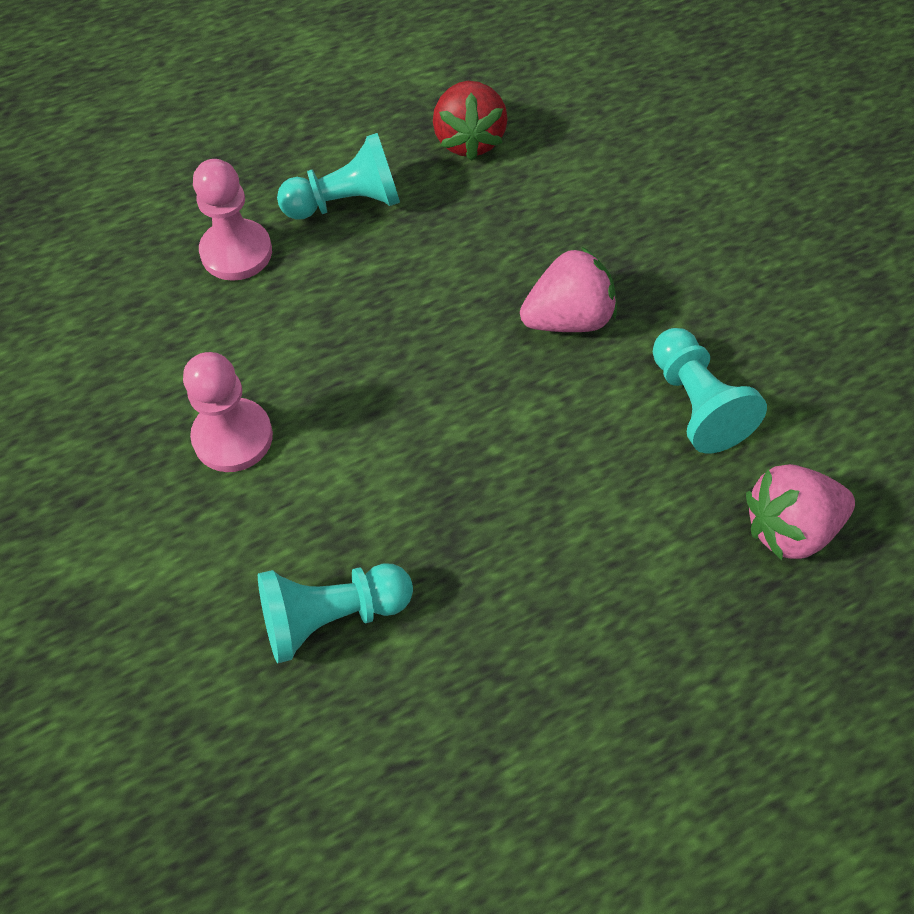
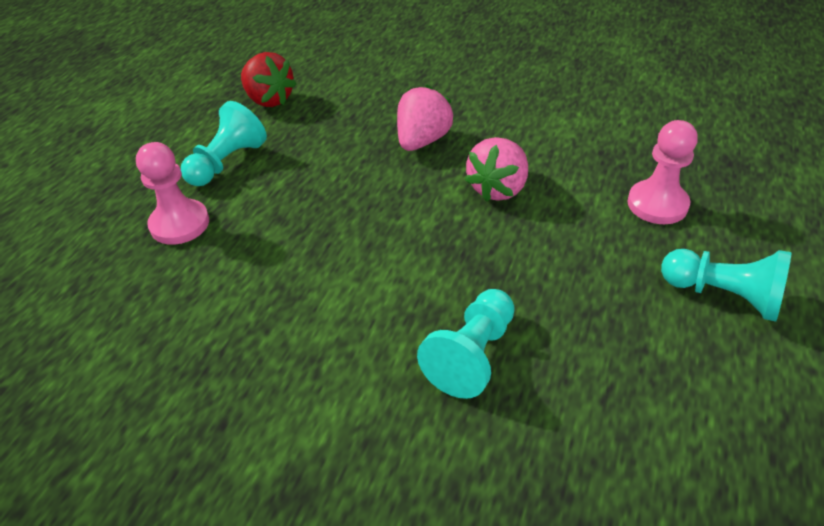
camera: 40 degrees left, 15 degrees down
(233, 437) = (293, 313): pink pawn -> pink pawn (657, 204)
(695, 404) = (530, 137): turquoise pawn -> turquoise pawn (723, 295)
(788, 527) = (634, 156): pink strawberry -> pink strawberry (498, 188)

